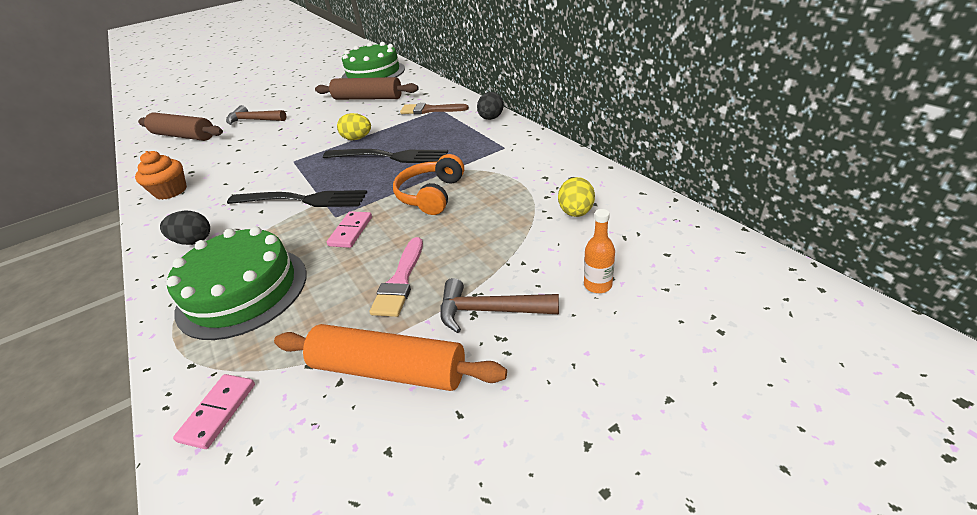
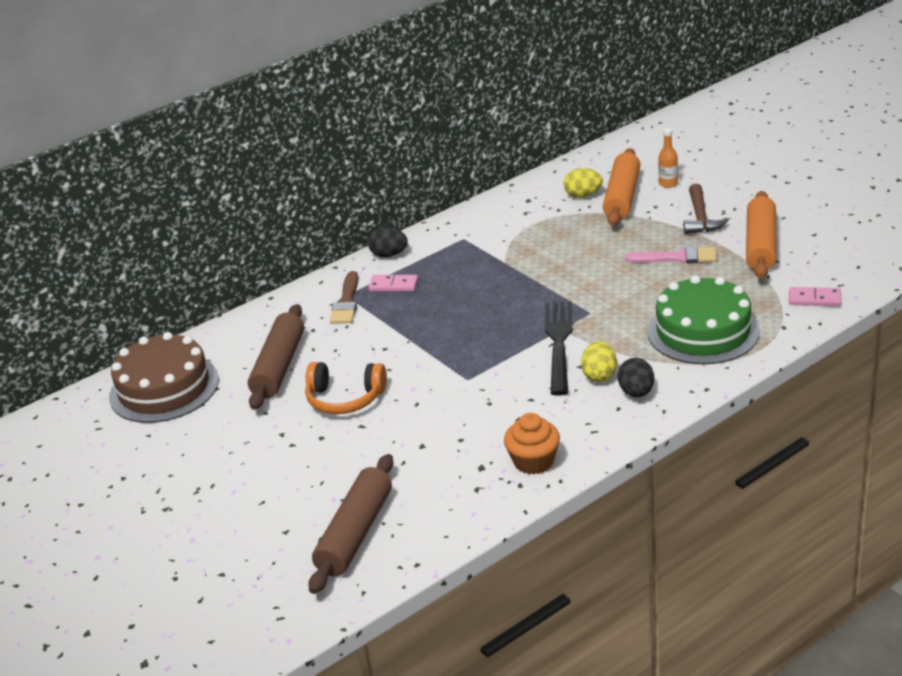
camera: 95 degrees left, 5 degrees down
(254, 120) = (318, 468): brown hammer -> none
(351, 231) = (614, 297): pink domino -> pink domino (393, 285)
(357, 139) = (416, 342): yellow egg -> yellow egg (599, 375)
(373, 73) = (164, 388): green cake -> brown cake
(390, 156) = (470, 306): black fork -> none
(431, 195) = (553, 265): orange headphones -> orange headphones (345, 398)
(566, 242) = (622, 197): none -> orange rolling pin

